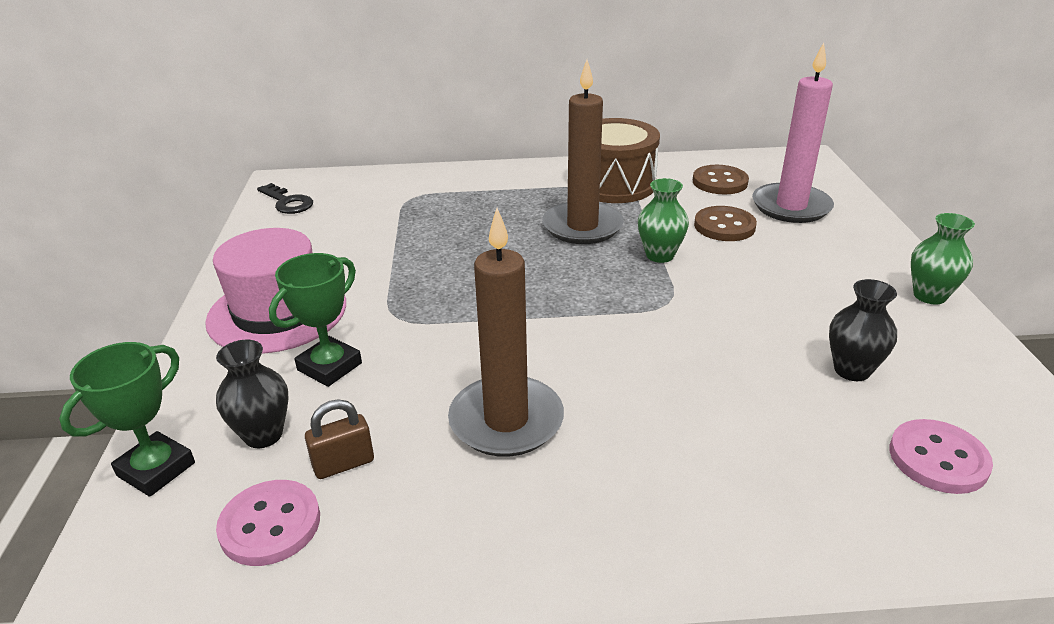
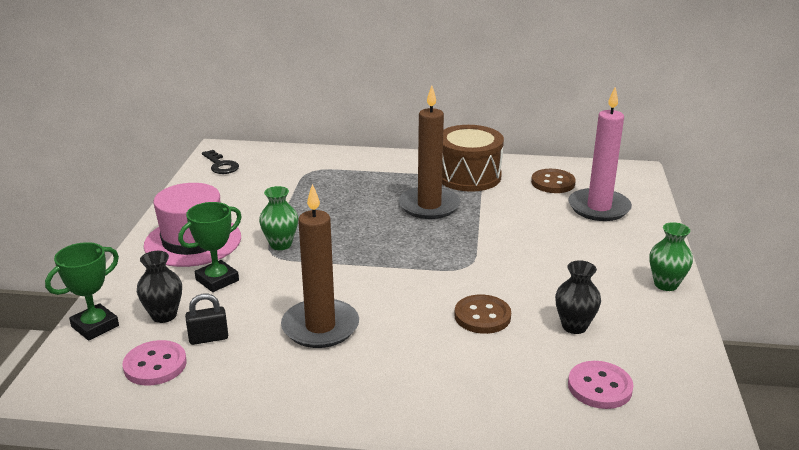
camera: 10 degrees right, 5 degrees down
(343, 464) = (208, 338): brown padlock -> black padlock
(660, 255) = (477, 233): green vase -> green vase (280, 244)
(724, 226) = (538, 217): brown button -> brown button (482, 316)

